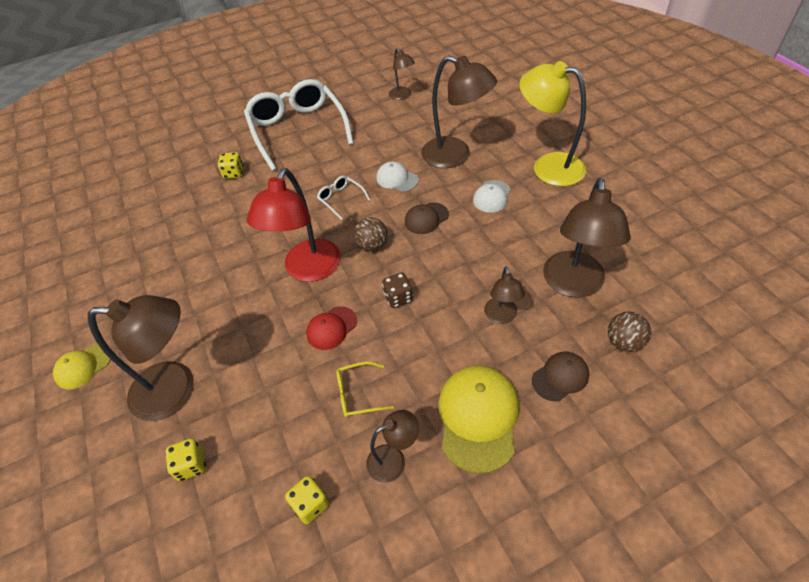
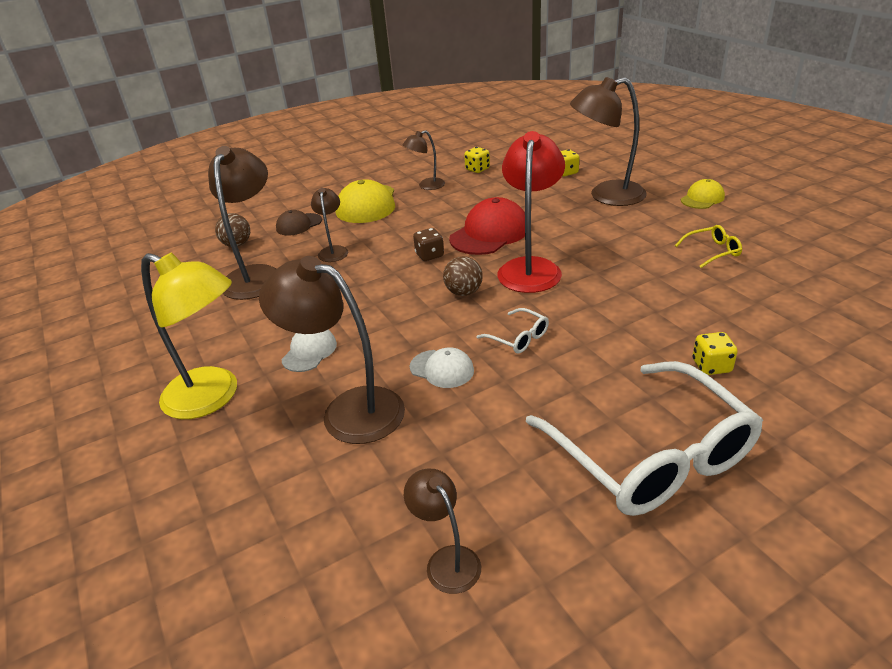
camera: 175 degrees right, 15 degrees down
(331, 328) = (489, 233): red cap -> red cap, size x1.76
(358, 394) = (457, 205): yellow glasses -> yellow glasses (712, 251)
(426, 218) = (399, 322): brown cap -> none

